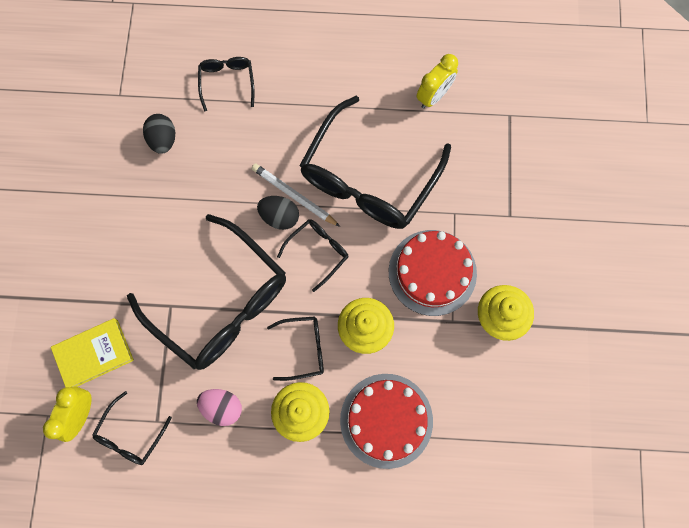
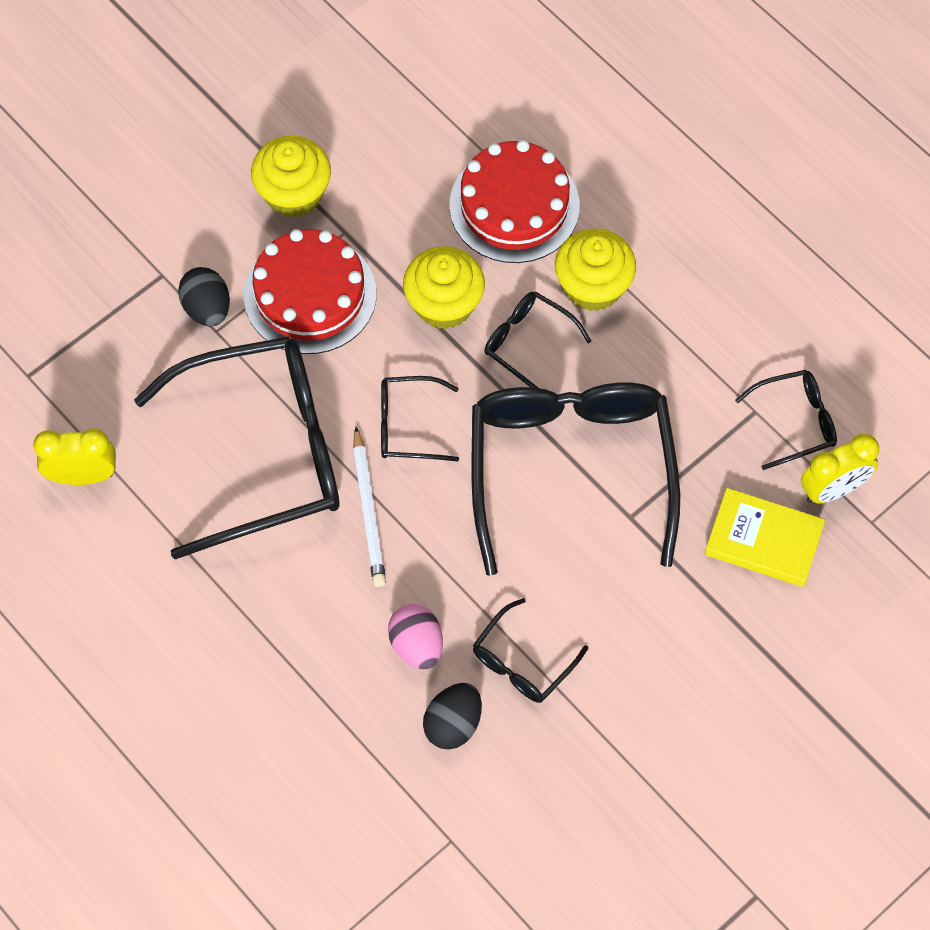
camera: 135 degrees left, 10 degrees down
(222, 407) = (671, 363): pink egg -> pink egg (416, 645)
(227, 82) = (301, 727): black glasses -> black glasses (522, 662)
(279, 217) = (410, 502): black egg -> black egg (207, 308)

